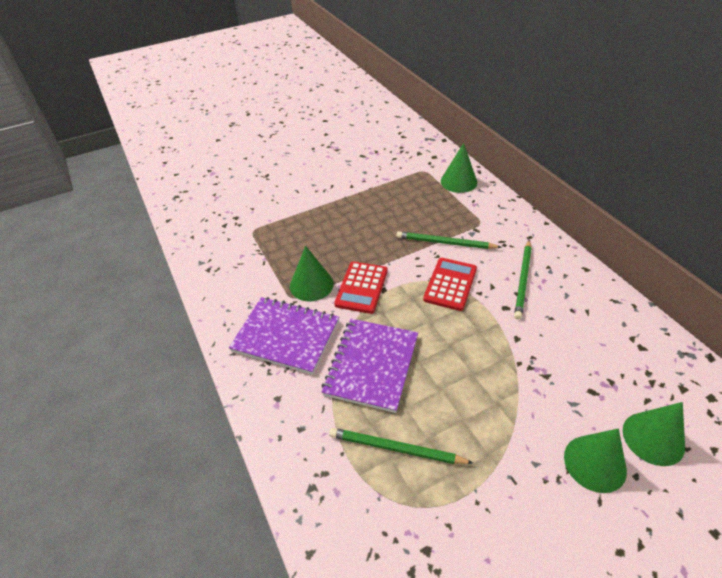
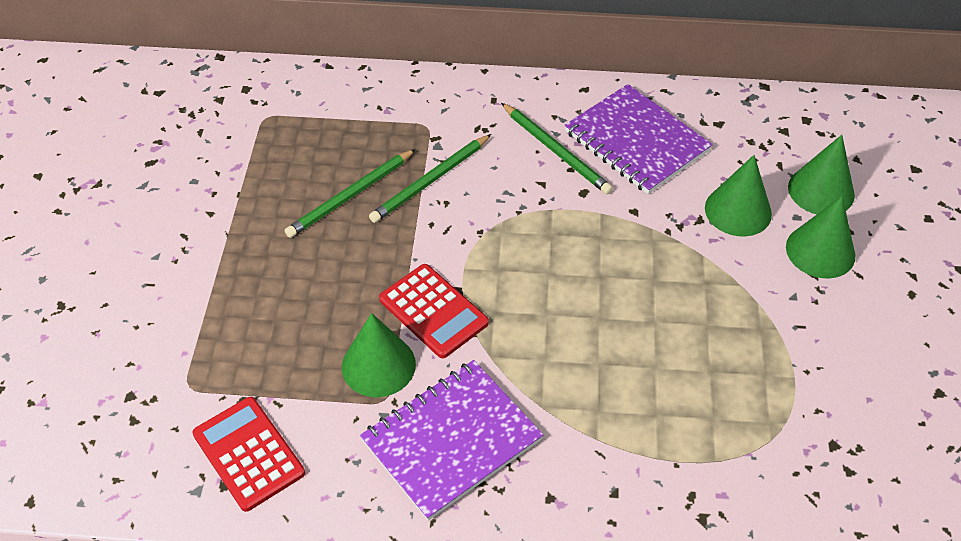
camera: 60 degrees left, 5 degrees up
(371, 365) = (571, 369): purple notebook -> purple notebook (636, 141)
(396, 448) = (703, 408): green pencil -> green pencil (350, 196)
(450, 284) = (505, 219): red calculator -> red calculator (248, 454)
(458, 181) = (327, 97): green cone -> green cone (738, 211)

